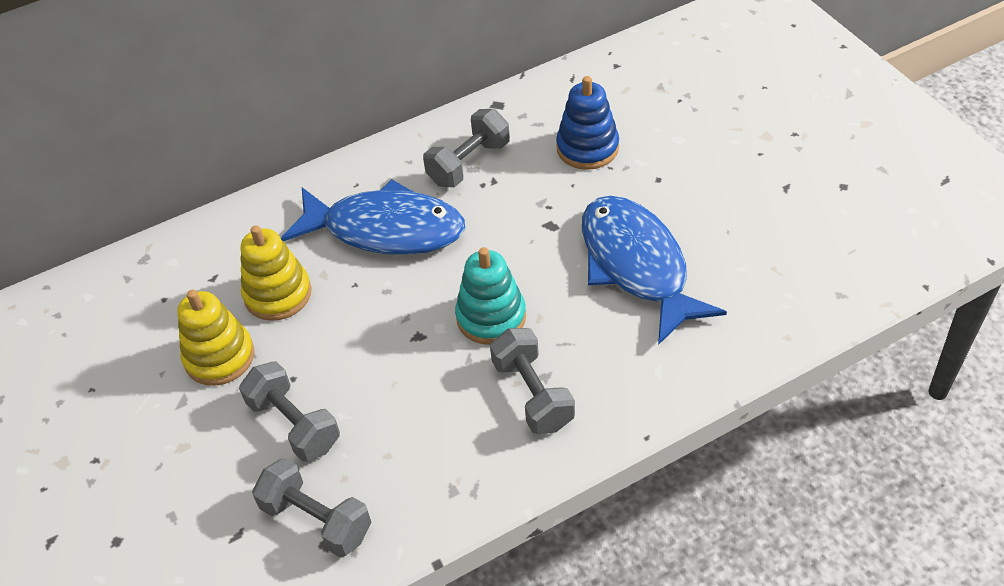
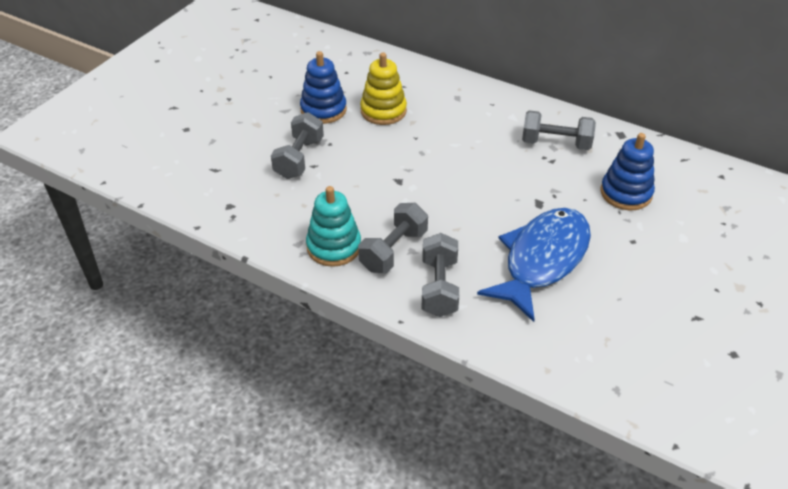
camera: 55 degrees right, 5 degrees down
(219, 357) = (323, 110): yellow stacking toy -> blue stacking toy
(317, 520) = (243, 196): grey dumbbell -> grey dumbbell (439, 287)
(386, 229) = (468, 131): blue fish -> none
(491, 317) = (439, 206): turquoise stacking toy -> turquoise stacking toy (334, 247)

